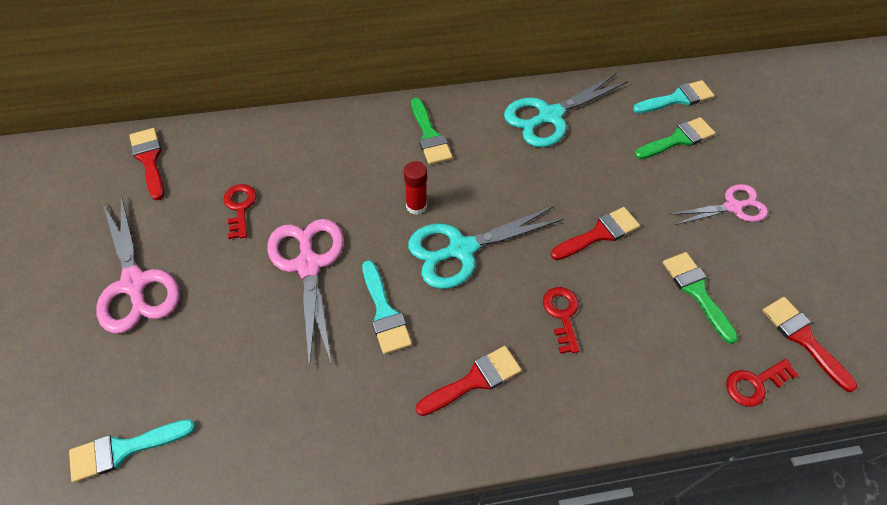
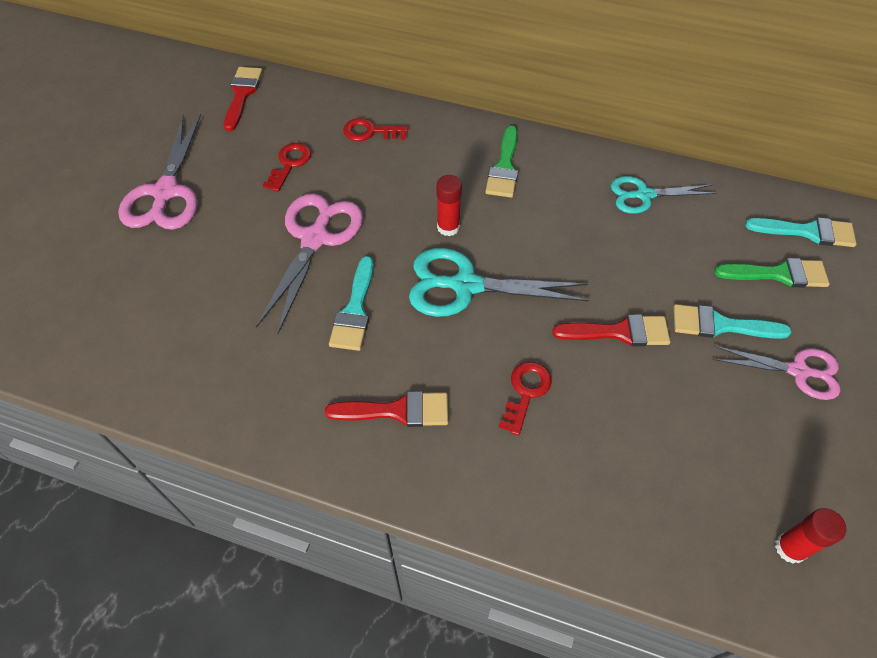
camera: 30 degrees right, 0 degrees up
(124, 449) = (74, 321): turquoise brush -> turquoise brush (720, 325)
(550, 116) = (644, 195): turquoise scissors -> turquoise scissors, size x0.64
(696, 291) = (692, 438): green brush -> none
(755, 384) = (696, 565): red key -> red key (370, 132)
(803, 338) = (790, 548): red brush -> red glue stick

